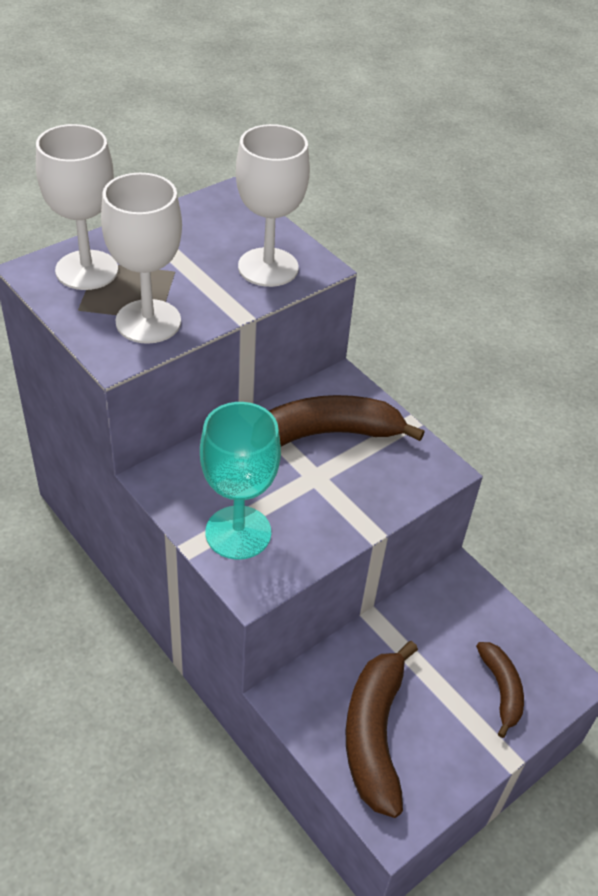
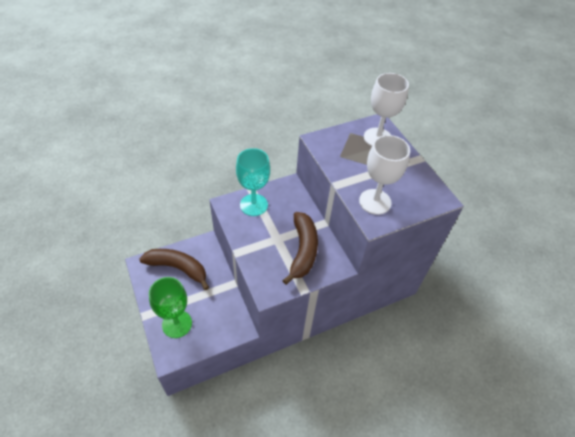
camera: 105 degrees right, 5 degrees up
(148, 321) = (338, 152): white goblet -> none
(501, 689) = (177, 324): brown banana -> green goblet

